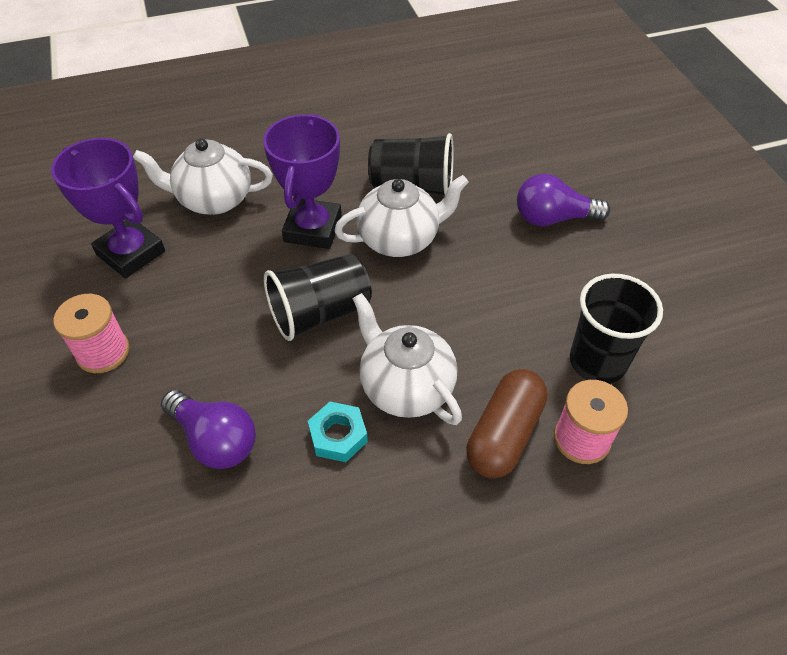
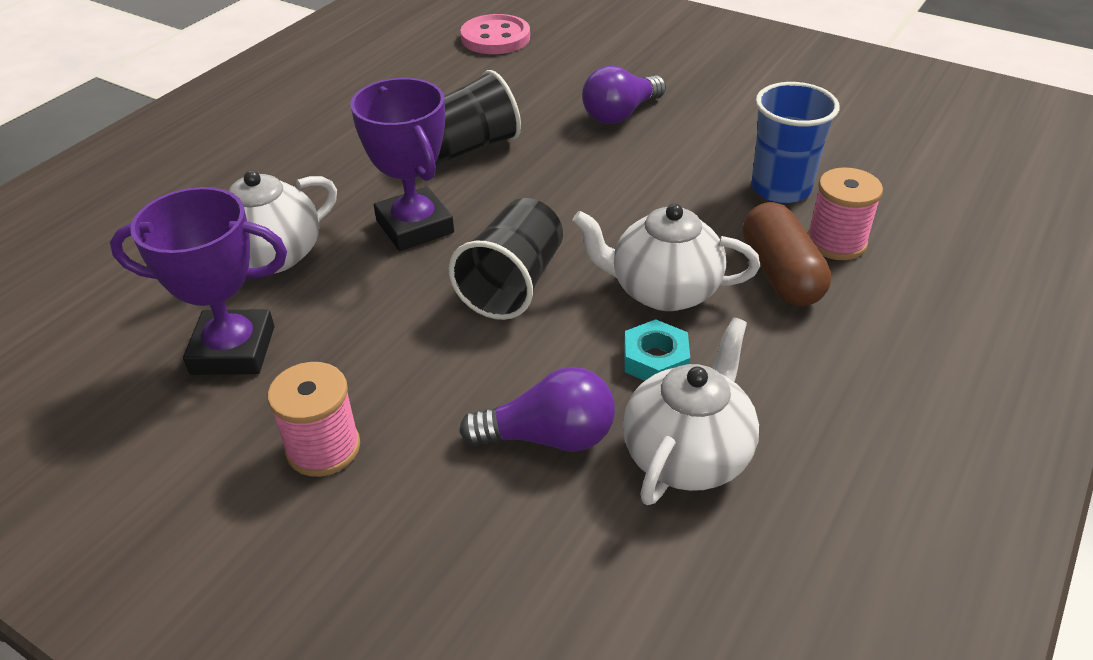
camera: 40 degrees left, 10 degrees down
(400, 239) = (511, 192): white teapot -> white teapot (687, 454)
(539, 98) = (495, 38): none -> pink button
(597, 362) = (780, 188): black cup -> blue cup

